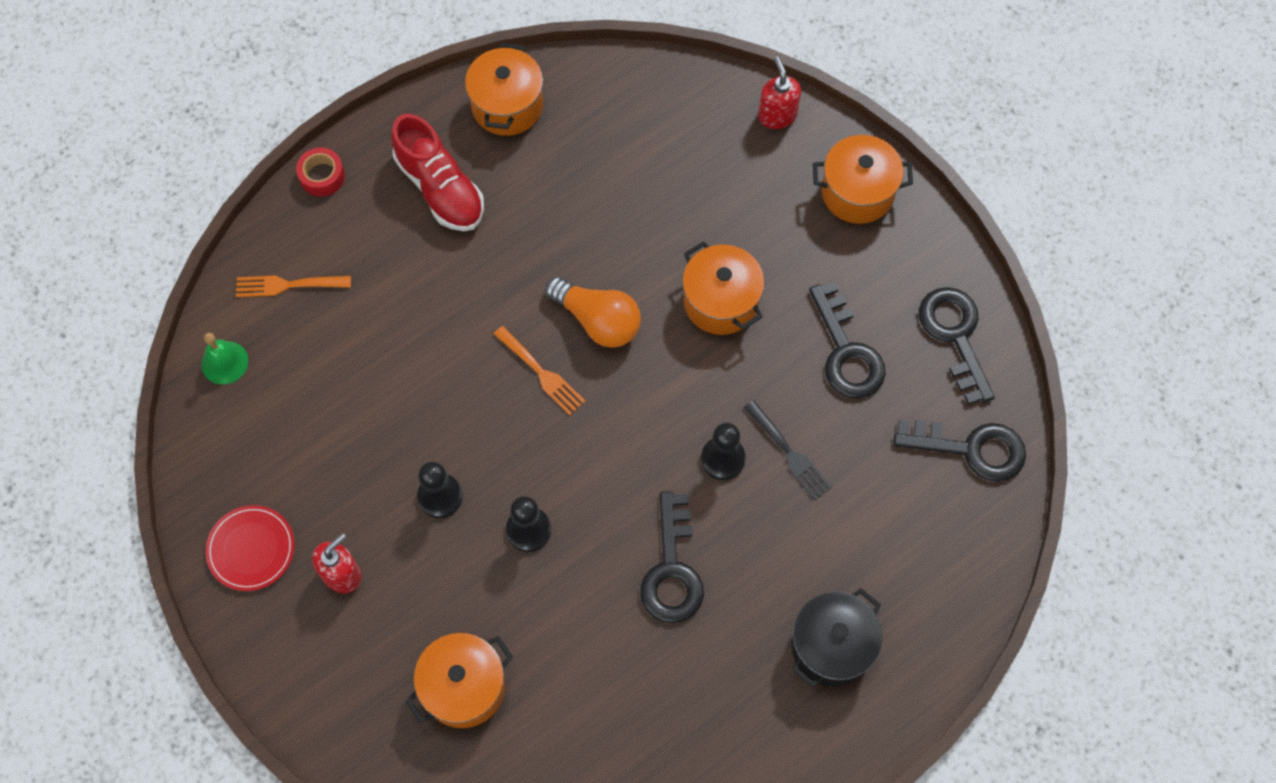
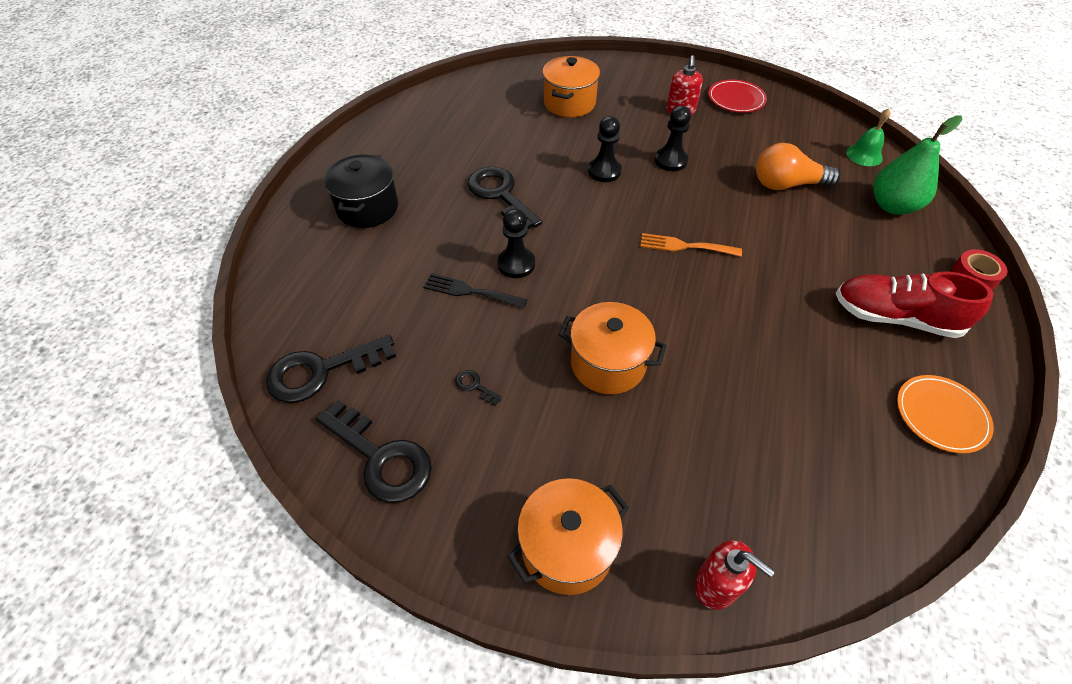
camera: 145 degrees right, 15 degrees down
(287, 285) = (892, 206): orange fork -> green pear
(507, 106) = (941, 415): orange pot -> orange plate
(598, 320) = (684, 297): orange light bulb -> orange light bulb (787, 185)
(846, 351) = (475, 386): black key -> black key, size x0.41

